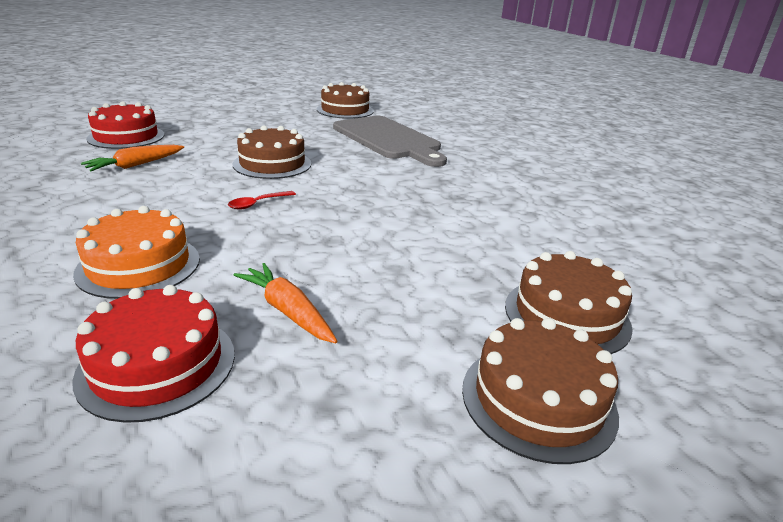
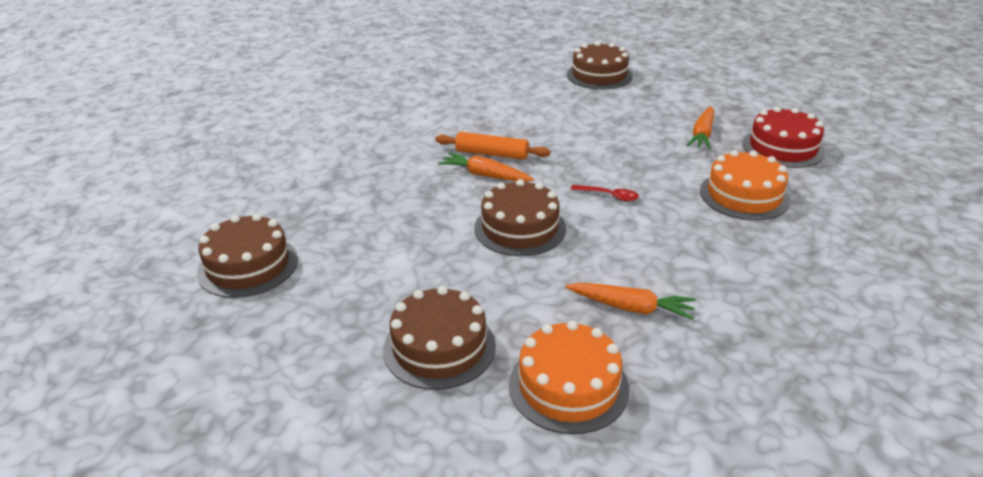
camera: 115 degrees left, 5 degrees up
(126, 137) = (568, 386): red cake -> orange cake
(361, 173) = (485, 175): none -> orange carrot
(389, 139) = (363, 192): grey cutting board -> none
(395, 185) = (492, 154): none -> orange rolling pin
(538, 400) = (668, 74): brown cake -> brown cake (439, 347)

